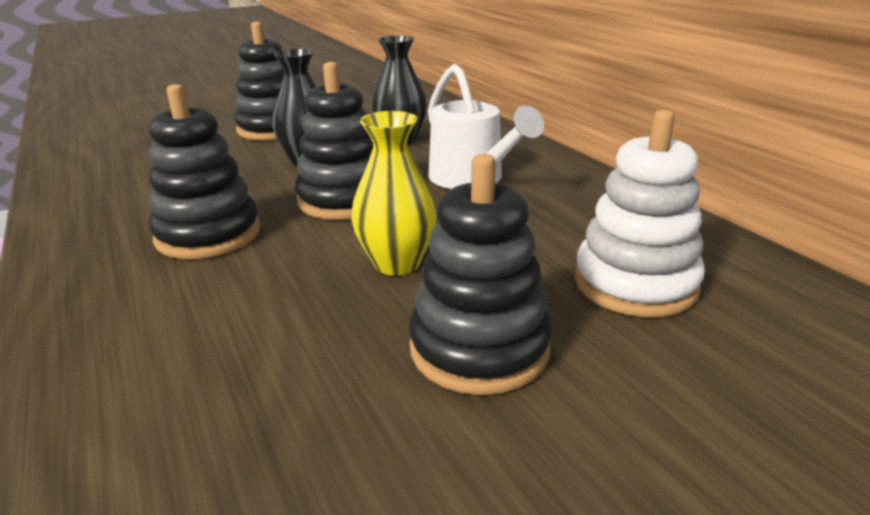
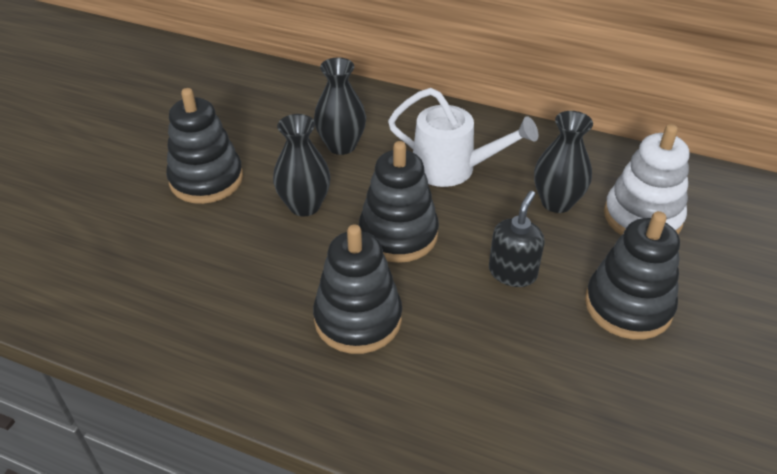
camera: 40 degrees left, 15 degrees up
(397, 263) = (512, 272): yellow vase -> black soap dispenser
(541, 234) = (556, 202): none -> black vase

